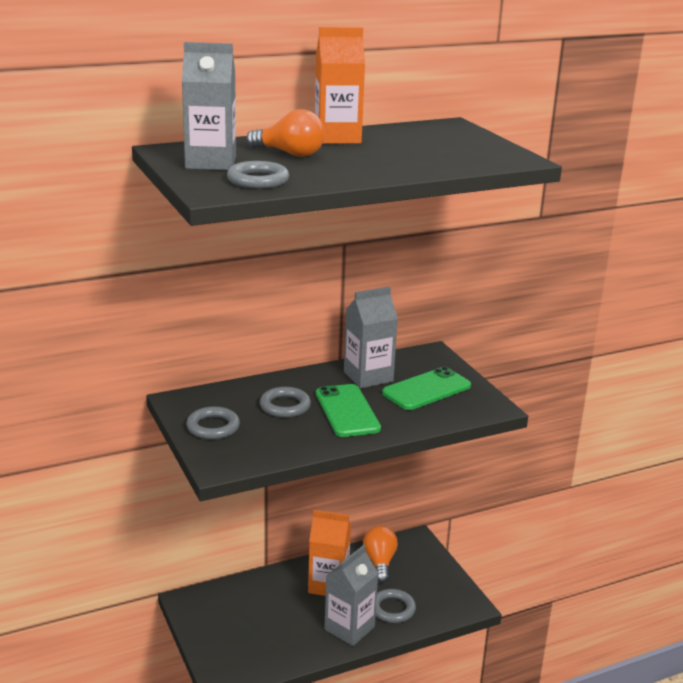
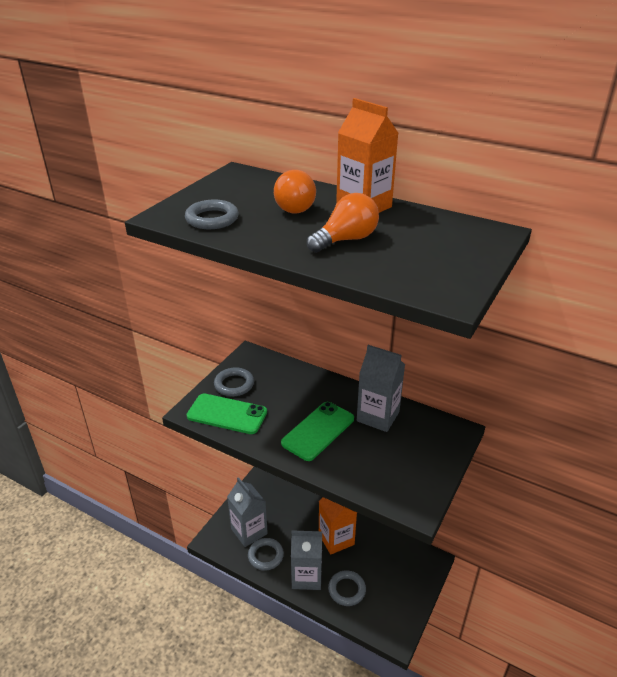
camera: 55 degrees right, 10 degrees up
(211, 163) = (229, 192): grey carton -> grey carton (249, 531)
(285, 406) = (292, 400): grey ring -> grey ring (265, 556)
(379, 562) = (385, 553): orange light bulb -> orange light bulb (346, 240)
(426, 389) = (397, 455): green phone -> green phone (227, 414)

